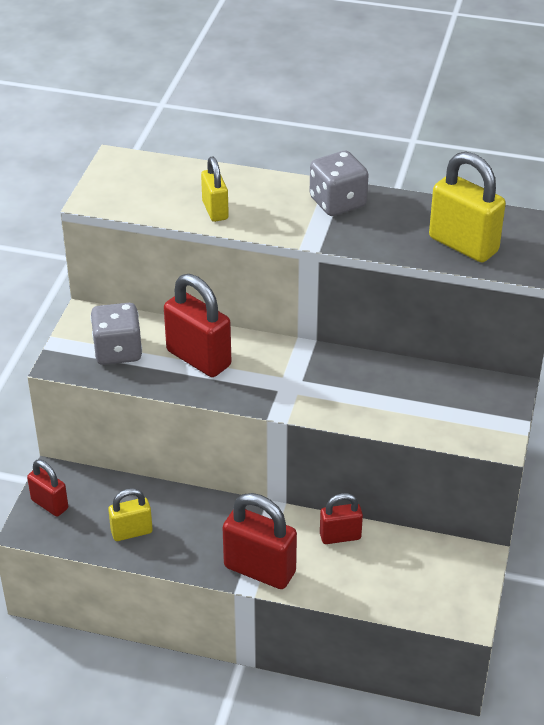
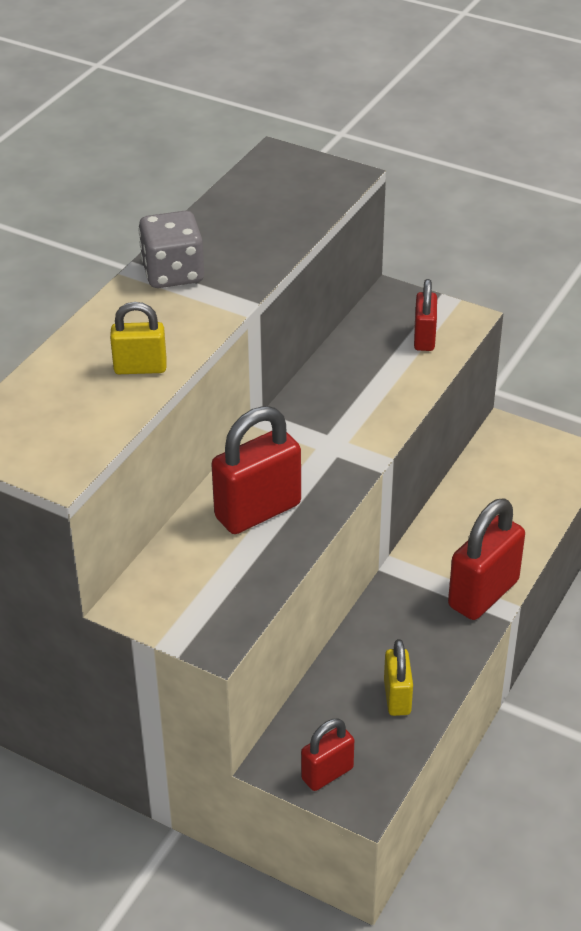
camera: 75 degrees left, 0 degrees up
(118, 351) = (215, 582): grey dice -> none
(340, 536) = (451, 521): red padlock -> red padlock (424, 338)
(463, 245) = (291, 206): yellow padlock -> none

